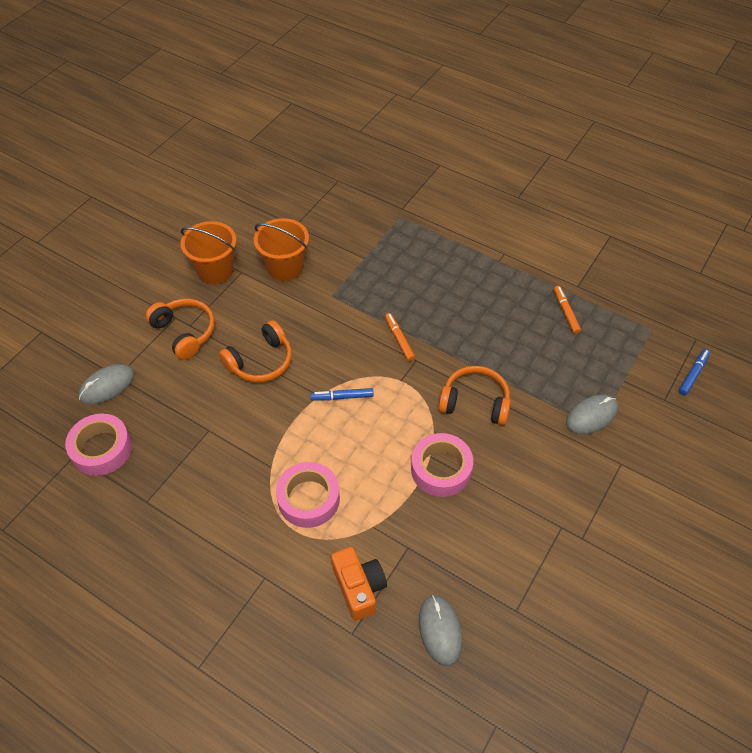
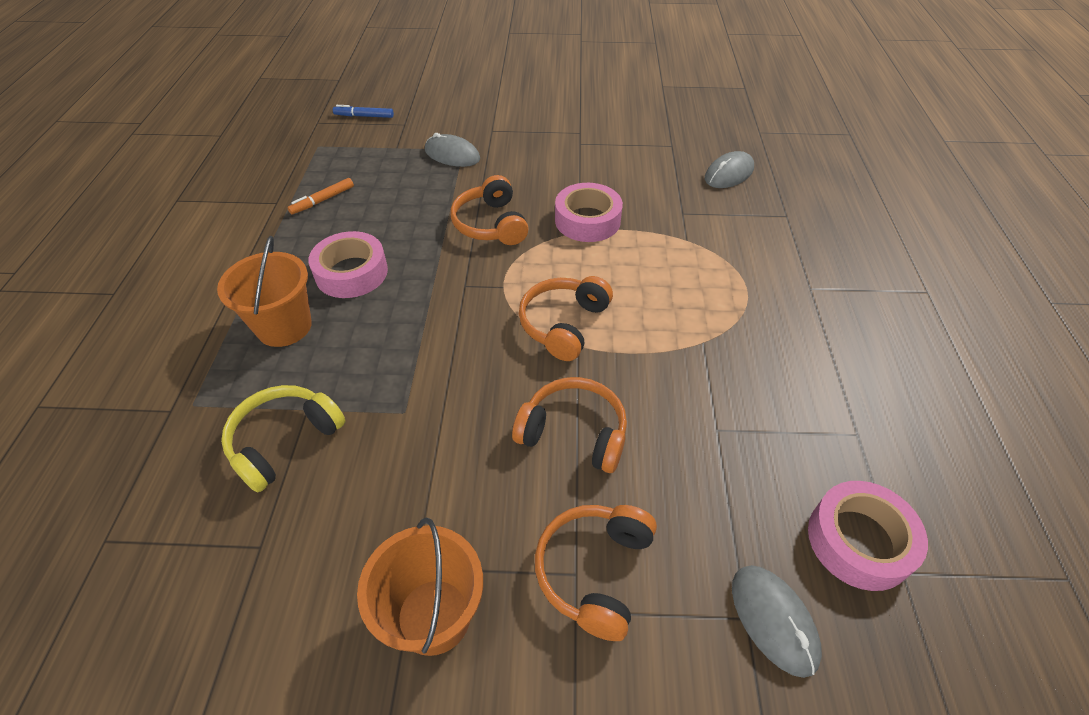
camera: 120 degrees left, 5 degrees down
(107, 386) = (773, 620): grey mouse -> grey mouse turned 45 degrees clockwise
(285, 267) = (374, 504): orange bucket -> orange bucket (284, 326)
(308, 499) = (706, 294): pink tape -> pink tape (351, 273)
(342, 397) = (564, 324): blue marker -> orange headphones
(348, 245) = (284, 441): none -> yellow headphones
(359, 587) = (748, 226): orange camera -> none
(399, 339) = (442, 311): orange marker -> none

